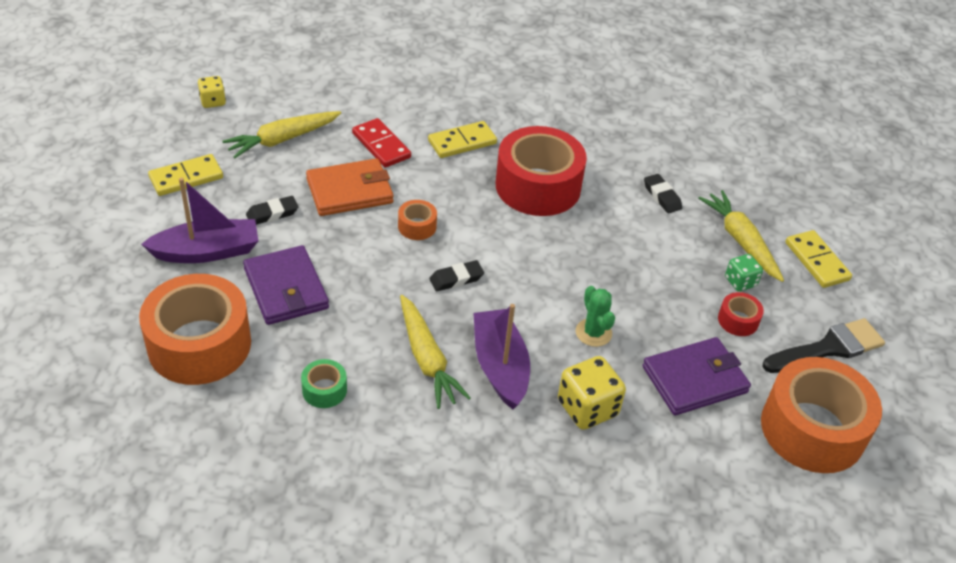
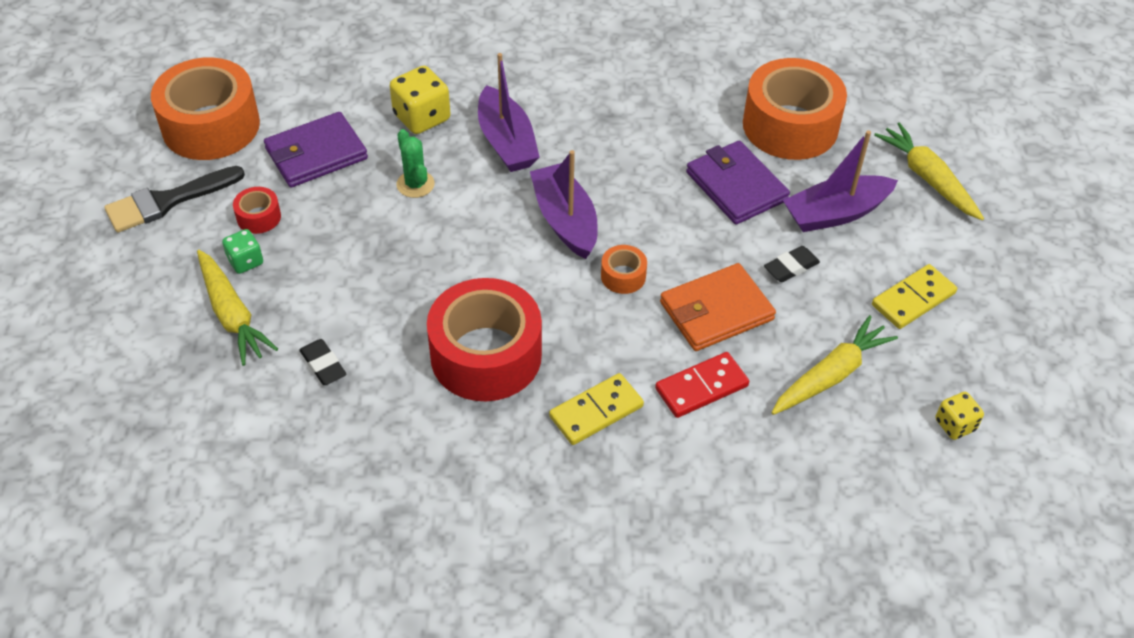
camera: 175 degrees right, 5 degrees up
(324, 390) = (661, 103): green tape -> none
(381, 145) = (701, 387): red domino -> red domino turned 75 degrees counterclockwise
(427, 359) = (577, 139): yellow carrot -> yellow carrot (927, 178)
(456, 279) = (565, 220): black eraser -> purple boat
(817, 261) = (143, 301): yellow domino -> none

